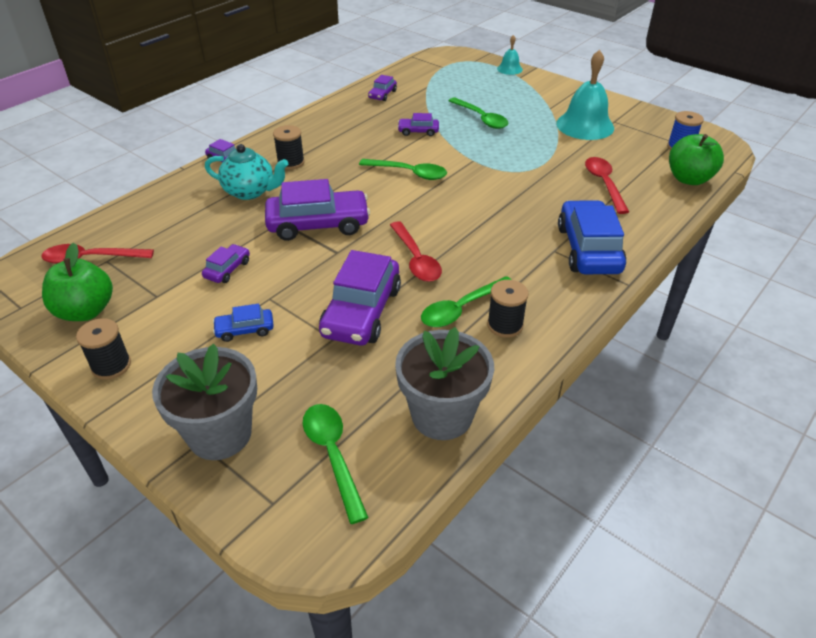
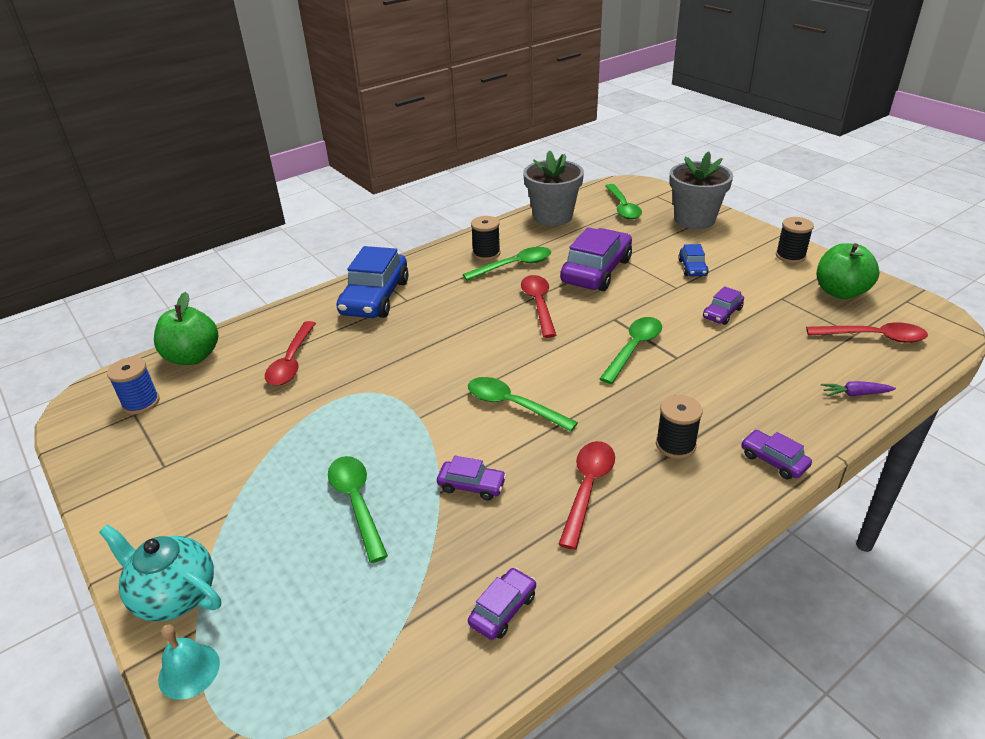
camera: 165 degrees left, 5 degrees down
(144, 207) = (855, 394): none -> purple carrot
(245, 330) = (692, 268): blue car -> blue car turned 90 degrees clockwise
(250, 191) = (723, 401): turquoise teapot -> turquoise teapot (174, 595)
(318, 224) = (634, 348): purple car -> green spoon
(347, 137) = (587, 489): none -> red spoon
(585, 125) = (215, 462): turquoise bell -> none

